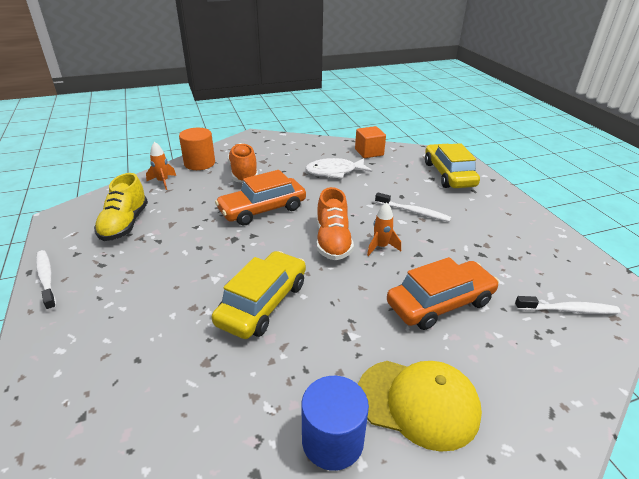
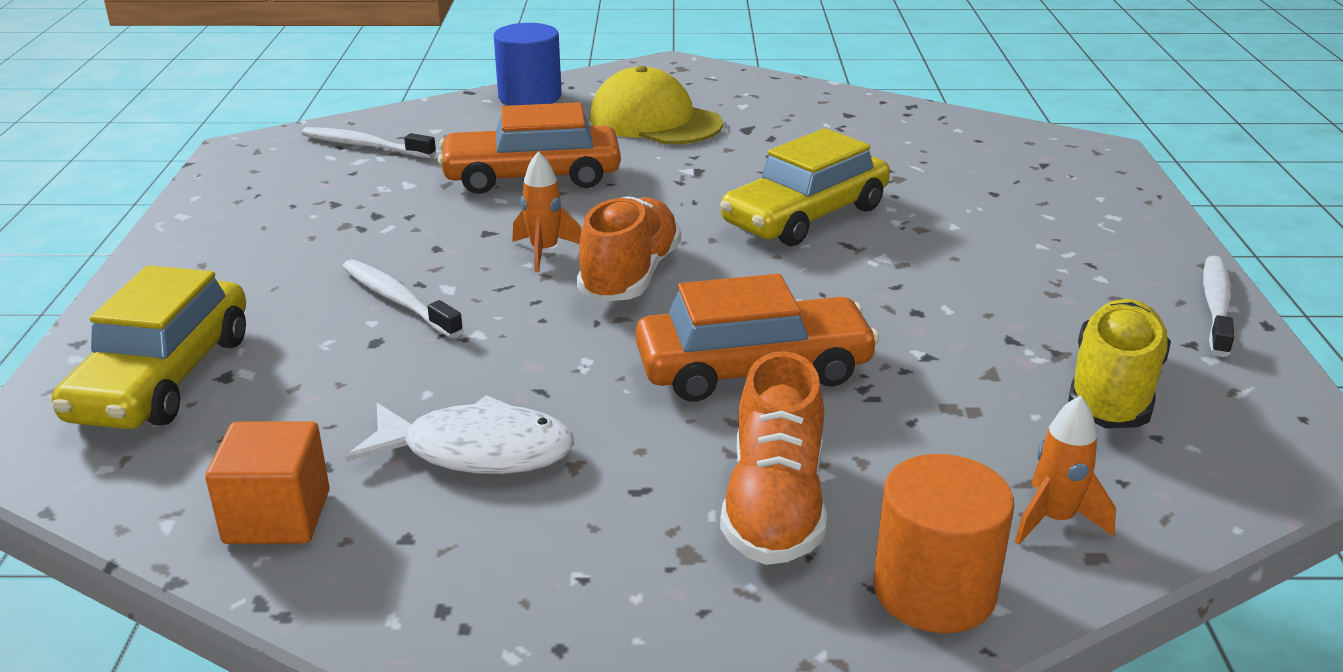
camera: 160 degrees left, 5 degrees down
(46, 279) = (1216, 306): white toothbrush -> white toothbrush turned 150 degrees counterclockwise
(332, 440) = (764, 117): blue cylinder -> blue cylinder (530, 97)

